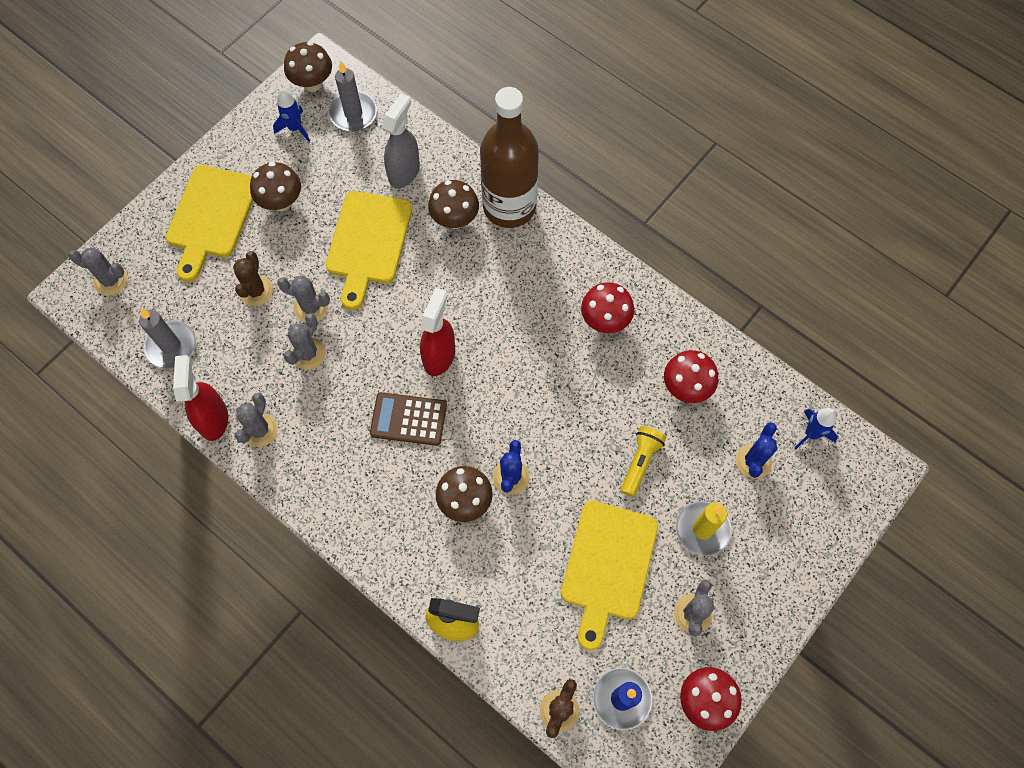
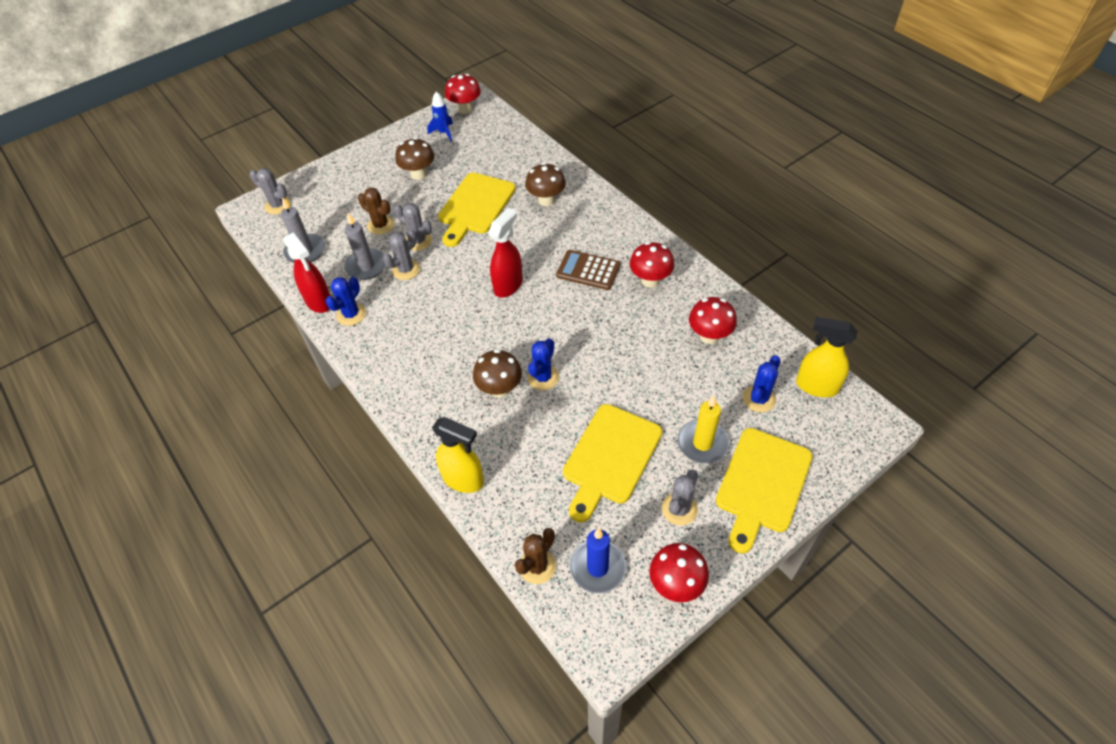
camera: 15 degrees right, 15 degrees down
(211, 217) = (364, 177): yellow cutting board -> yellow cutting board (762, 484)
(213, 418) = (319, 302): red spray bottle -> red spray bottle turned 135 degrees clockwise
(256, 291) = (380, 225): brown cactus -> brown cactus turned 75 degrees counterclockwise
(259, 430) = (351, 314): grey cactus -> blue cactus
(312, 83) = (465, 109): brown mushroom -> red mushroom
(353, 114) = (489, 129): grey candle -> grey candle (366, 266)
(404, 172) = (516, 167): grey spray bottle -> none
(408, 419) = (470, 324): brown calculator -> brown calculator (588, 270)
(509, 206) = (591, 197): brown bottle -> none
(640, 462) = (657, 384): yellow flashlight -> none
(811, 434) = (816, 386): blue rocket -> yellow spray bottle

